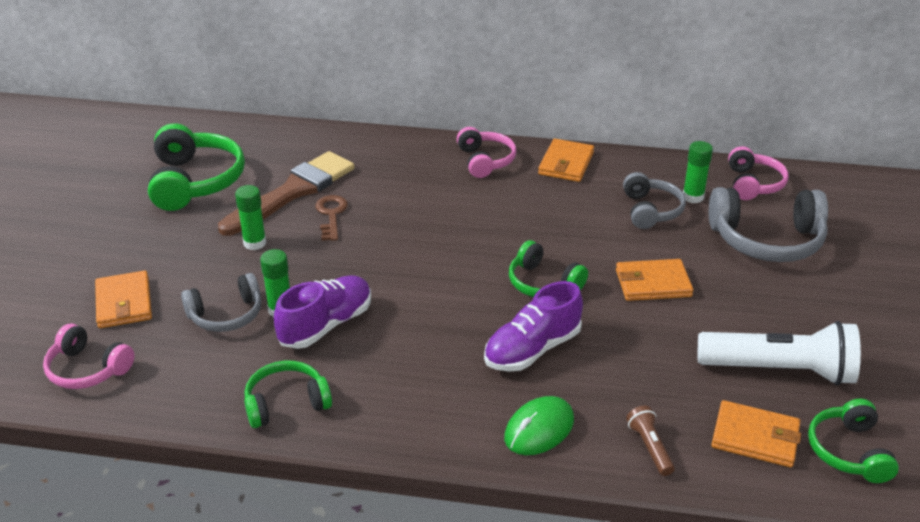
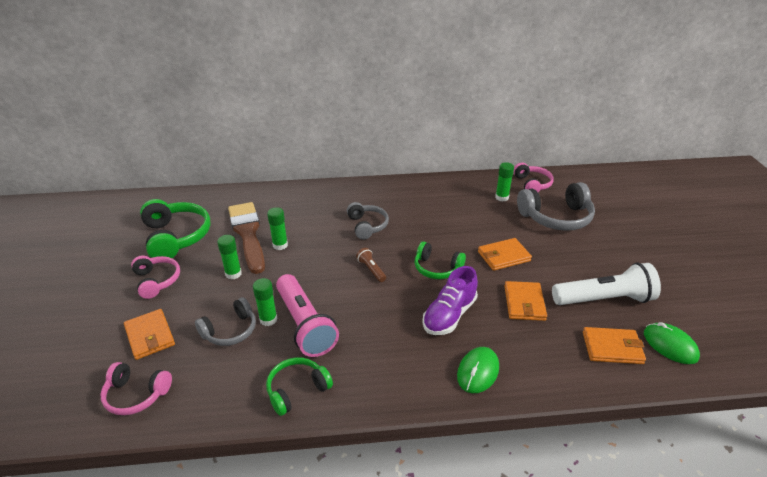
camera: 15 degrees left, 0 degrees up
(292, 192) = (248, 234): brown brush -> brown brush turned 45 degrees counterclockwise
(326, 325) = (304, 324): purple shoe -> pink flashlight
(331, 215) = (280, 245): brown key -> green glue stick
(485, 161) = (367, 194): pink headphones -> pink headphones (157, 281)
(566, 163) = (417, 188): orange wallet -> orange wallet (524, 303)
(650, 210) = (481, 210): grey headphones -> grey headphones (367, 226)
(650, 447) = (553, 369): brown flashlight -> brown flashlight (371, 270)
(849, 451) = (670, 345): green headphones -> green mouse

